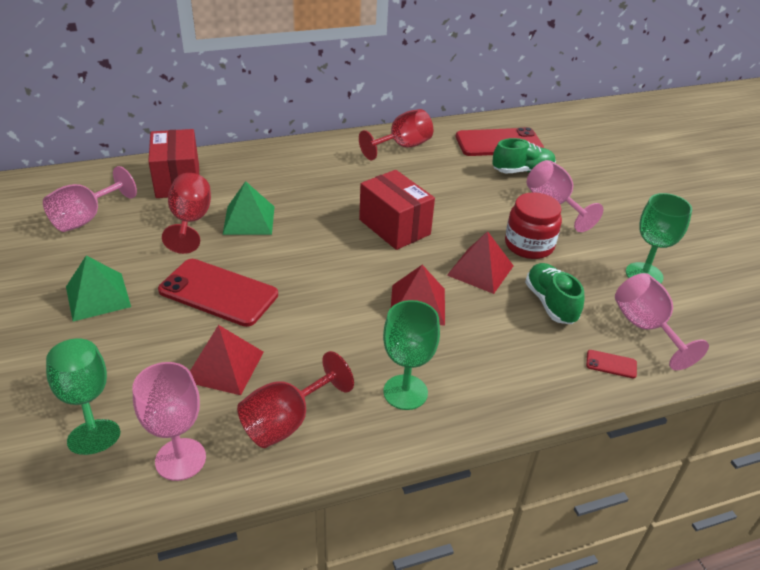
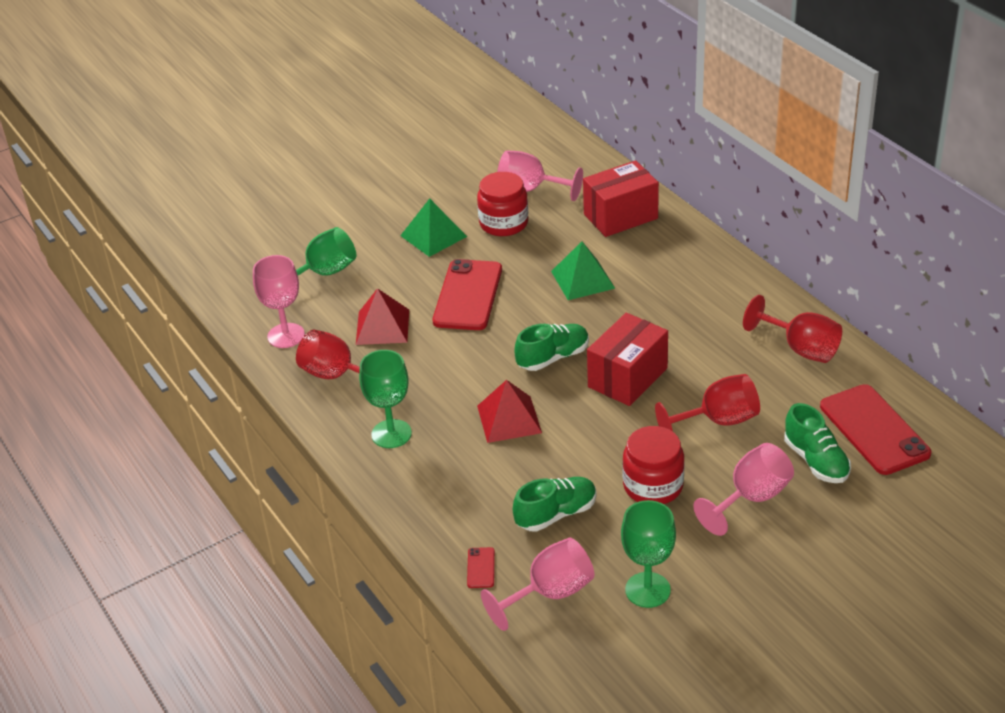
camera: 80 degrees right, 0 degrees up
(123, 246) = (503, 223): none -> red jar
(190, 222) = (559, 246): red goblet -> red goblet (718, 421)
(346, 260) = (553, 357): none -> green shoe
(480, 270) = (585, 454): red pyramid -> none

